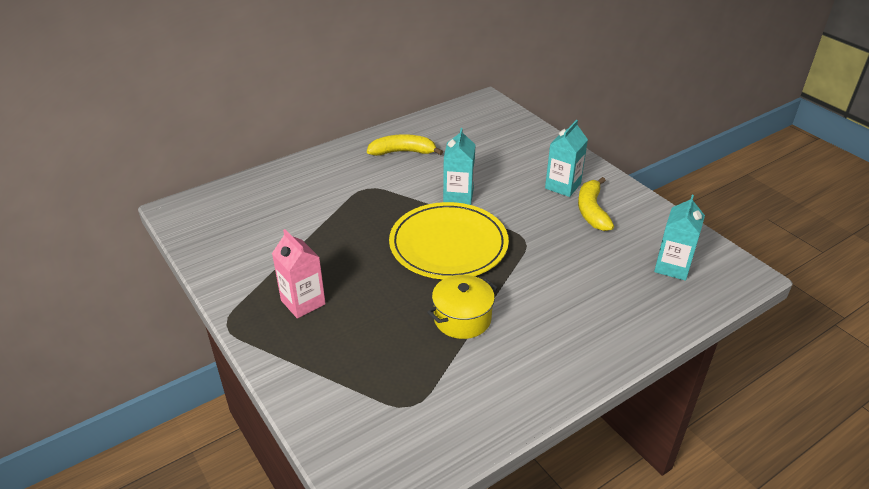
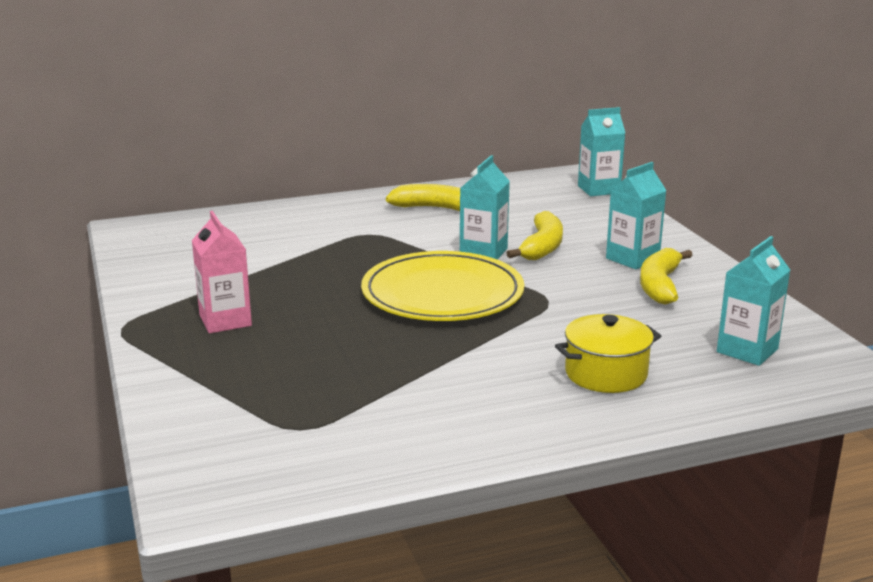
camera: 15 degrees right, 15 degrees down
(462, 318) = (418, 361): yellow pot -> yellow pot (606, 374)
(496, 183) = (542, 247): none -> yellow banana
(510, 115) = (599, 189): none -> turquoise carton

